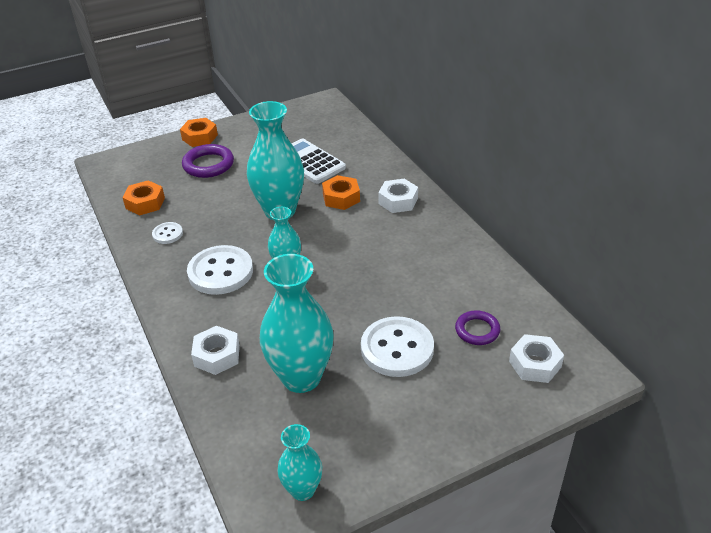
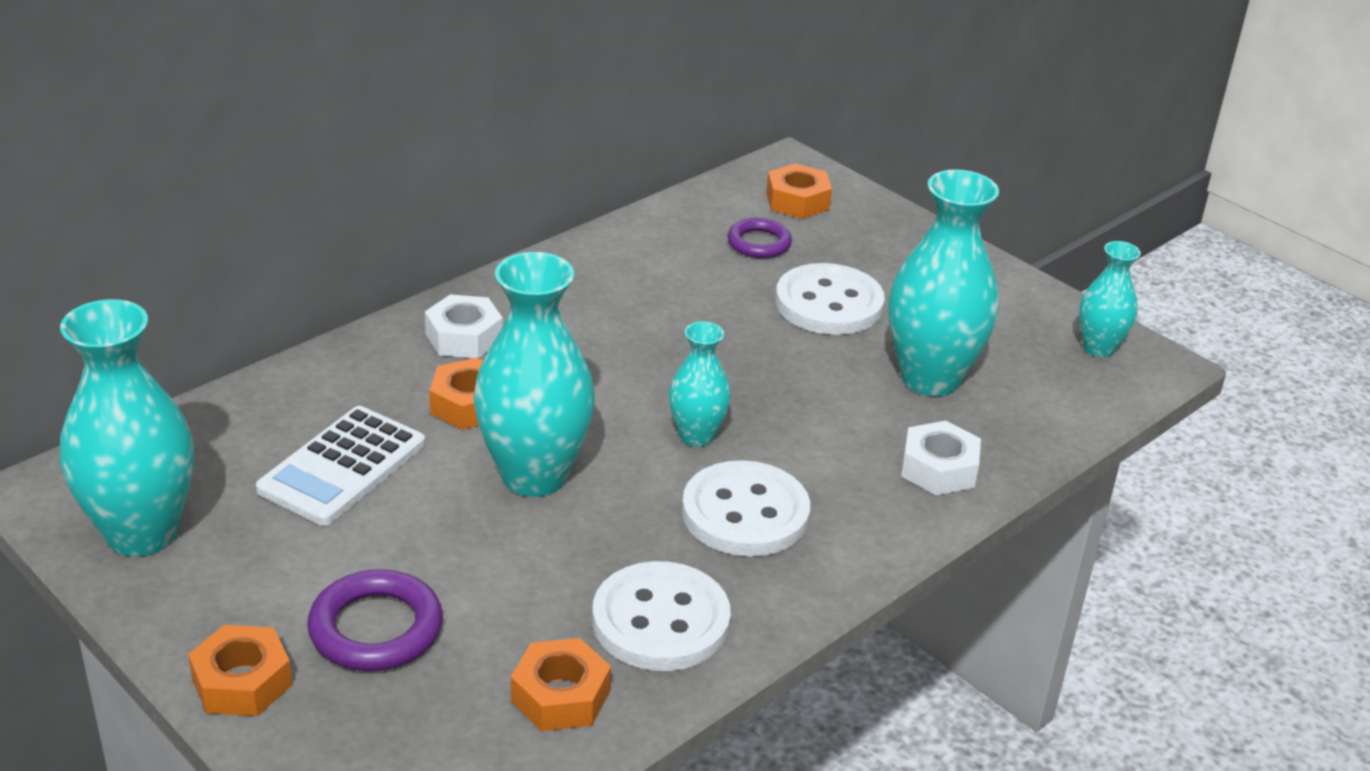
camera: 110 degrees left, 5 degrees down
(167, 234) = (660, 620): white button -> white button, size x2.03
(290, 119) = (141, 533): none -> turquoise vase
(535, 364) = (797, 201): white nut -> orange nut

